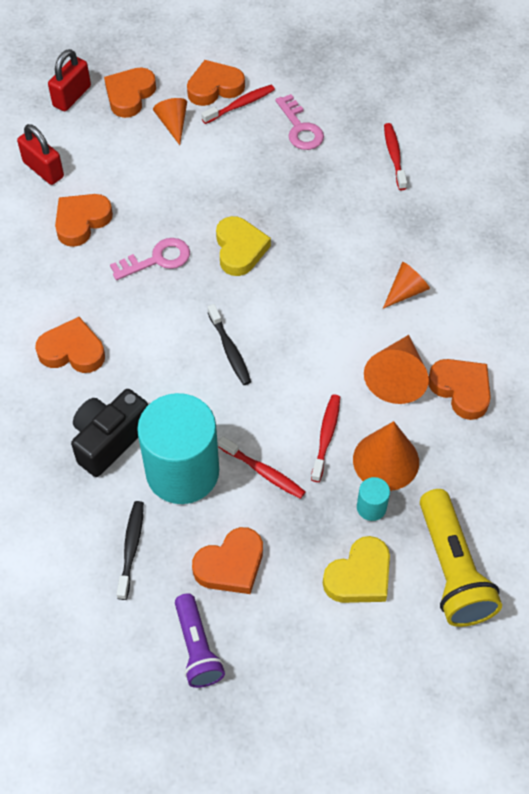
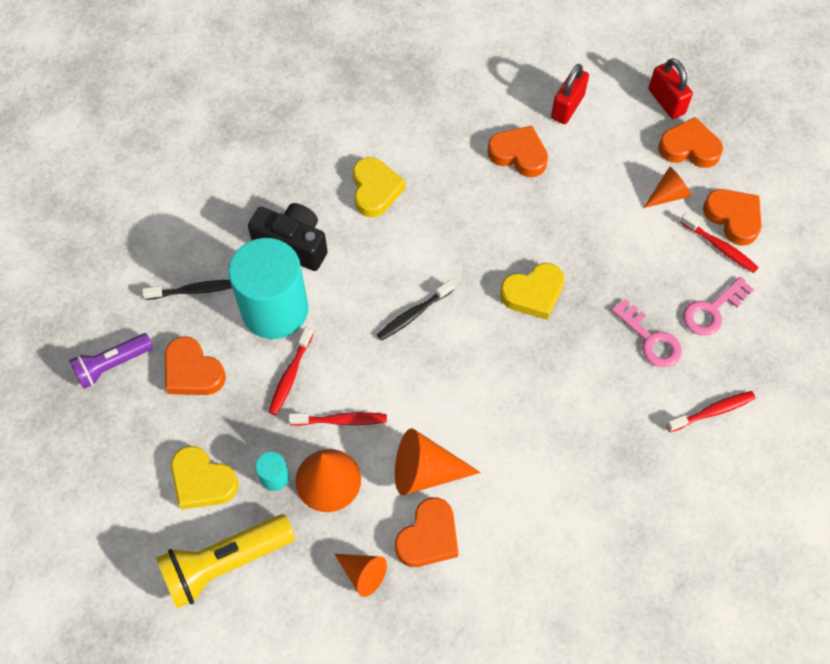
camera: 75 degrees right, 5 degrees up
(72, 96) = (666, 101): red padlock -> red padlock turned 45 degrees clockwise
(72, 351) = (375, 190): orange heart -> yellow heart
(157, 259) = (496, 227): pink key -> pink key (650, 339)
(406, 291) = (534, 459): orange cone -> orange cone (362, 574)

